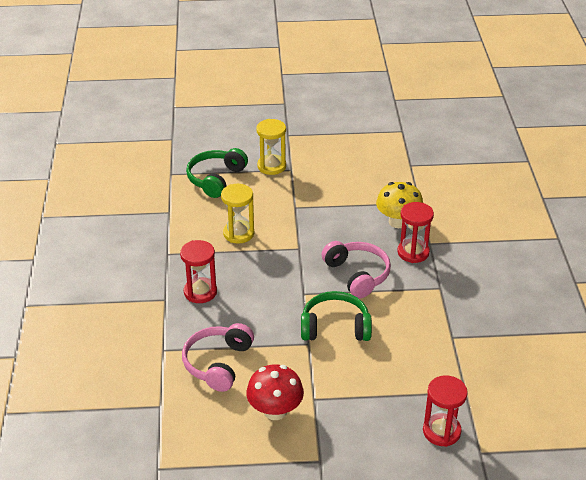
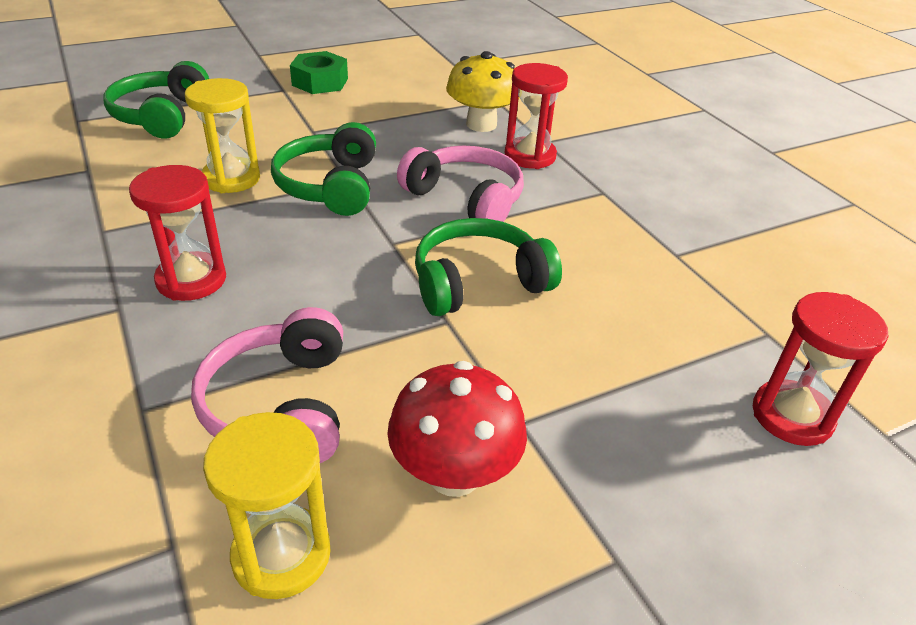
camera: 25 degrees left, 0 degrees up
(271, 166) = (250, 90): yellow hourglass -> yellow hourglass (281, 555)
(288, 250) = (330, 186): none -> green headphones
(316, 167) = (320, 82): none -> green nut

